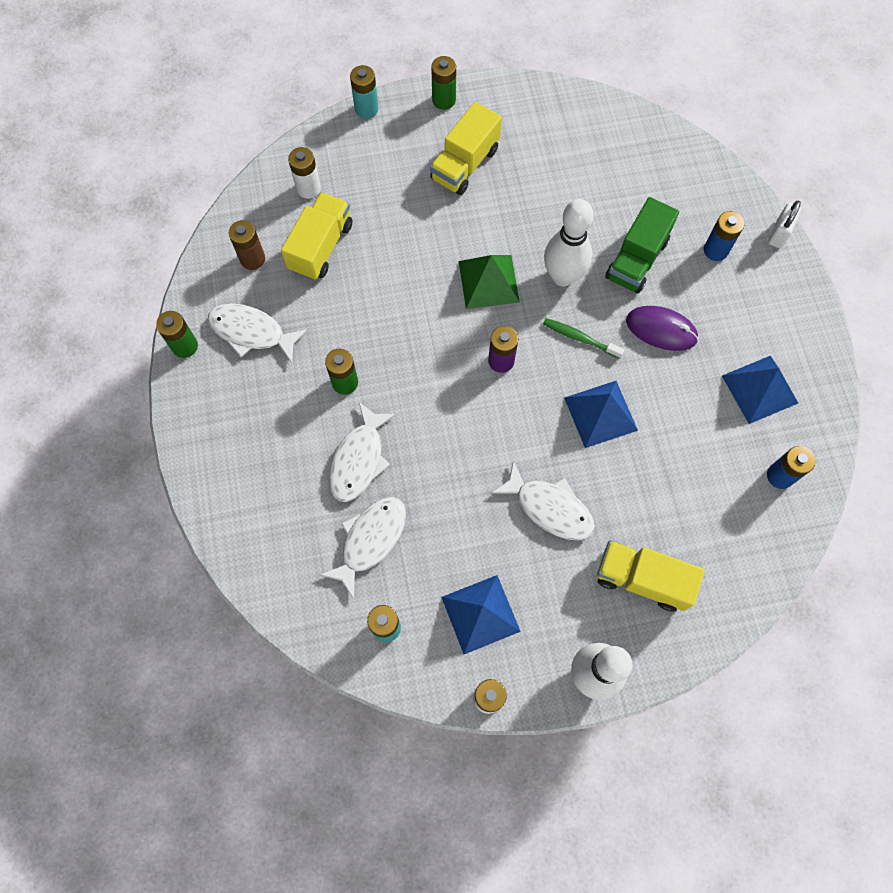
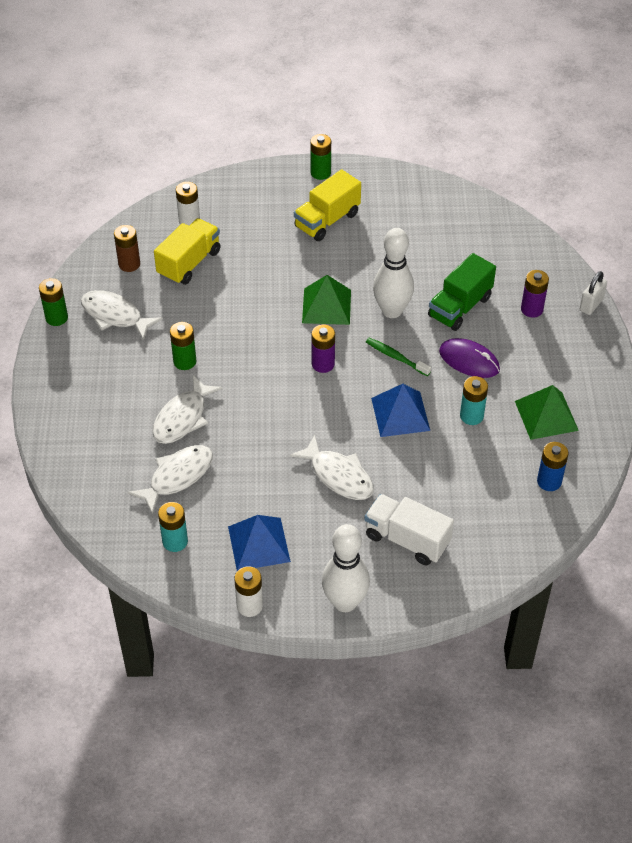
camera: 10 degrees right, 20 degrees down
(366, 109) = (253, 171): turquoise battery -> turquoise battery (471, 416)
(642, 579) = (407, 539): yellow truck -> white truck
(715, 250) = (532, 309): blue battery -> purple battery
(759, 389) = (546, 415): blue pyramid -> green pyramid

